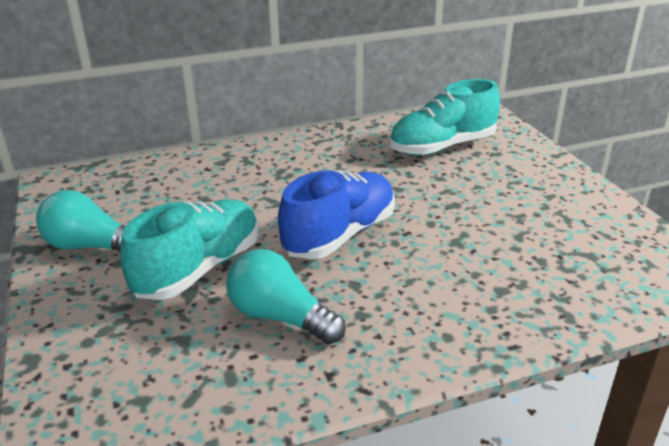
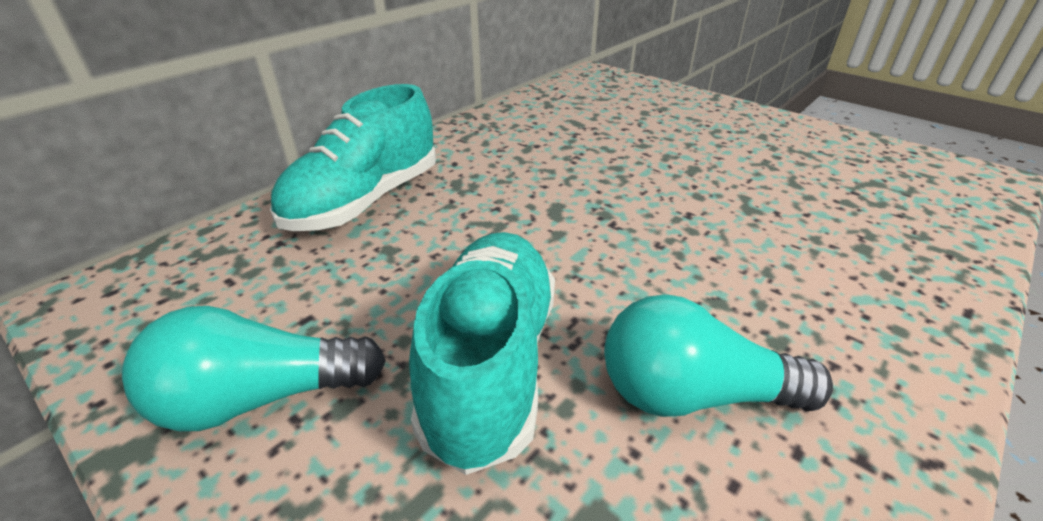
camera: 30 degrees left, 5 degrees up
(340, 235) = (622, 242): blue shoe -> none
(442, 147) = (606, 113): turquoise shoe -> turquoise shoe (365, 201)

